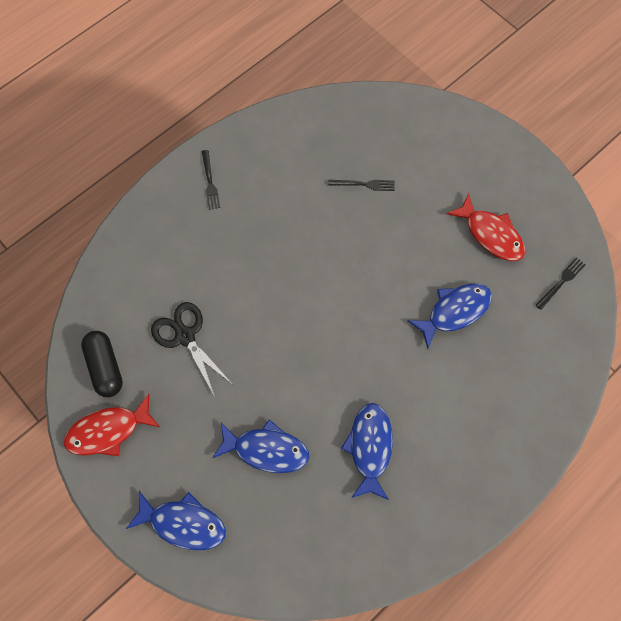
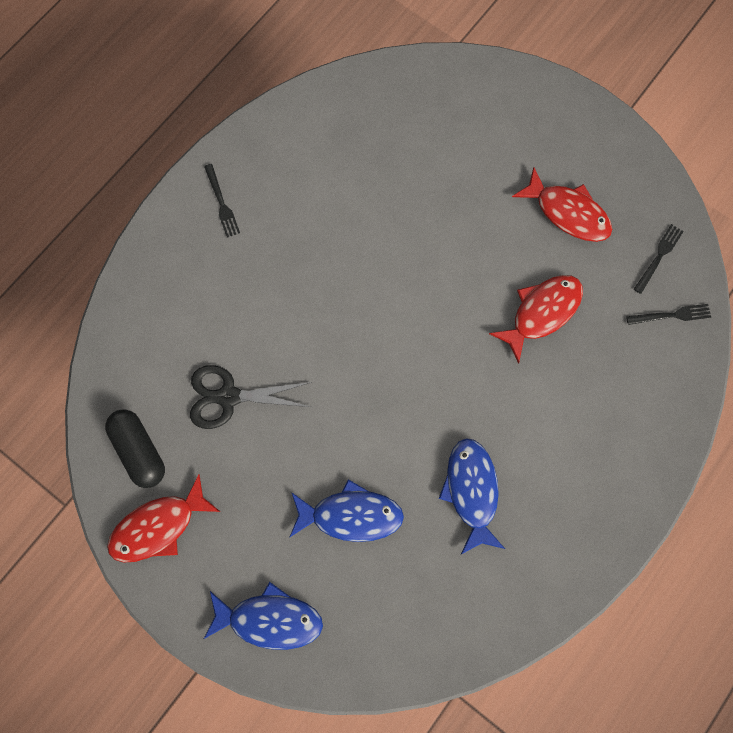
camera: 10 degrees left, 5 degrees up
(185, 336) = (228, 397): black scissors -> black scissors turned 45 degrees counterclockwise
(364, 184) = (408, 176): black fork -> black fork (671, 315)
(454, 311) = (541, 312): blue fish -> red fish

